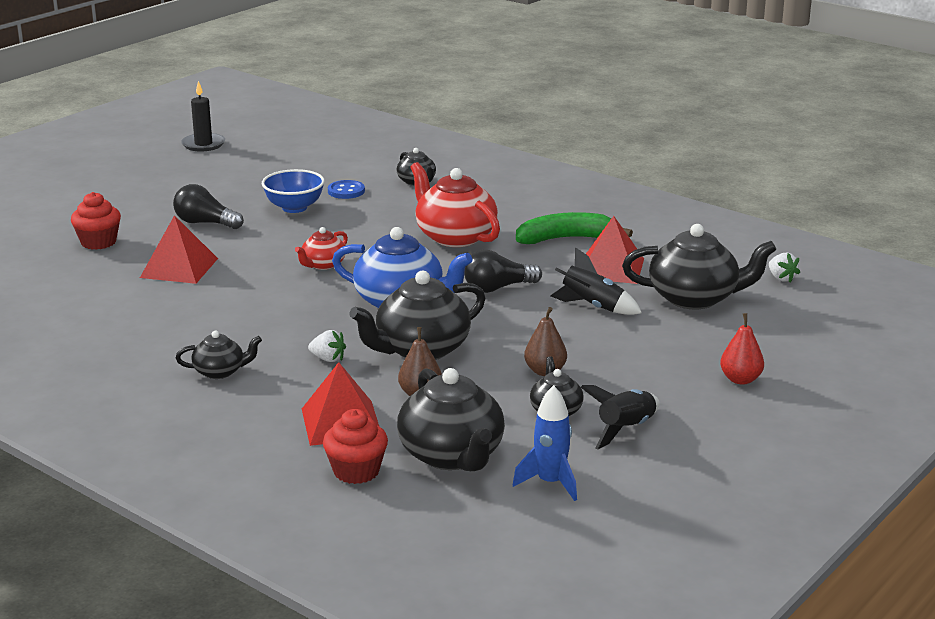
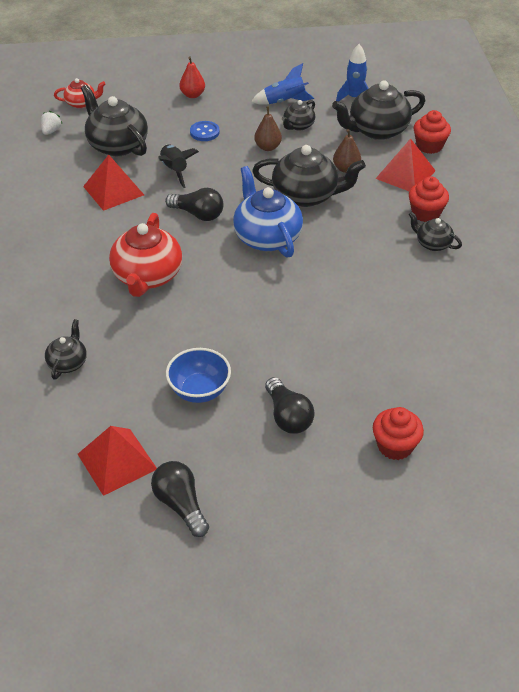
camera: 135 degrees left, 20 degrees up
(179, 268) = (364, 365): red pyramid -> red pyramid (117, 461)
(203, 144) = (139, 583): black candle -> none
(223, 170) = (180, 504): none -> black light bulb
(263, 395) = (426, 213): none -> red cupcake
(323, 265) = (266, 303): red teapot -> red teapot (81, 103)
(328, 359) = (363, 218): white strawberry -> none
(346, 191) = (133, 387): blue button -> blue button (204, 132)
(452, 456) = (377, 130): black teapot -> black teapot turned 135 degrees counterclockwise
(566, 239) = (90, 230): green banana -> none
(626, 429) = (284, 102): black rocket -> blue rocket

